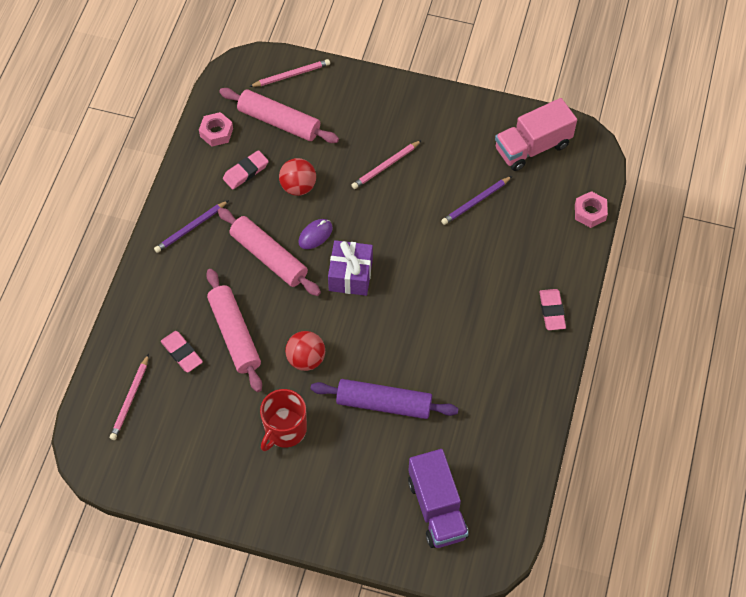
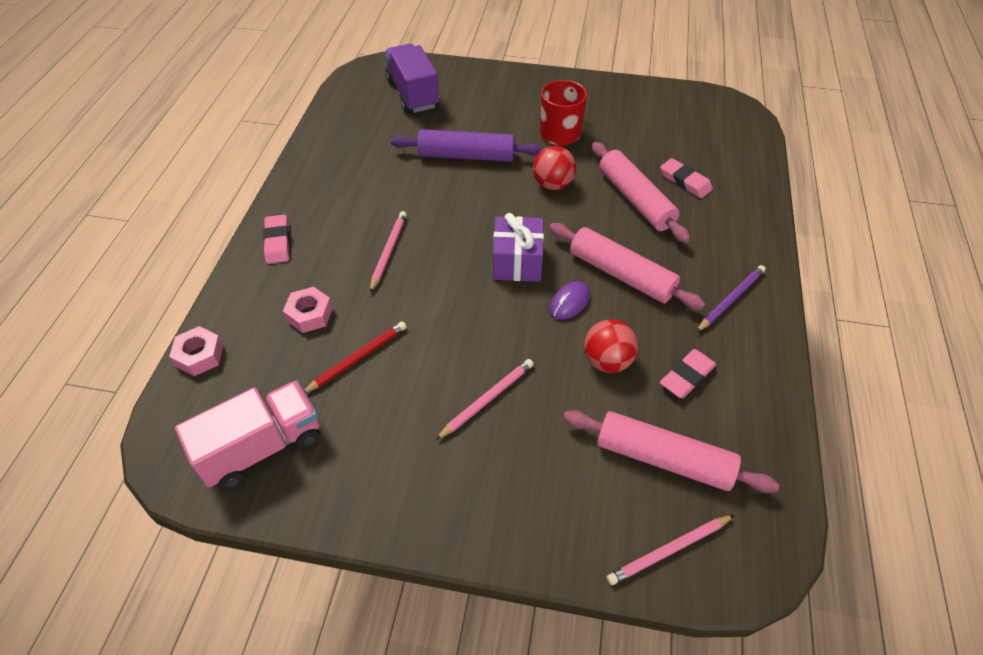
camera: 175 degrees right, 10 degrees down
(130, 399) = (719, 145): pink pencil -> pink pencil (388, 252)
(216, 132) = (753, 433): pink nut -> pink nut (309, 314)
(475, 201) = (357, 358): purple pencil -> red pencil

